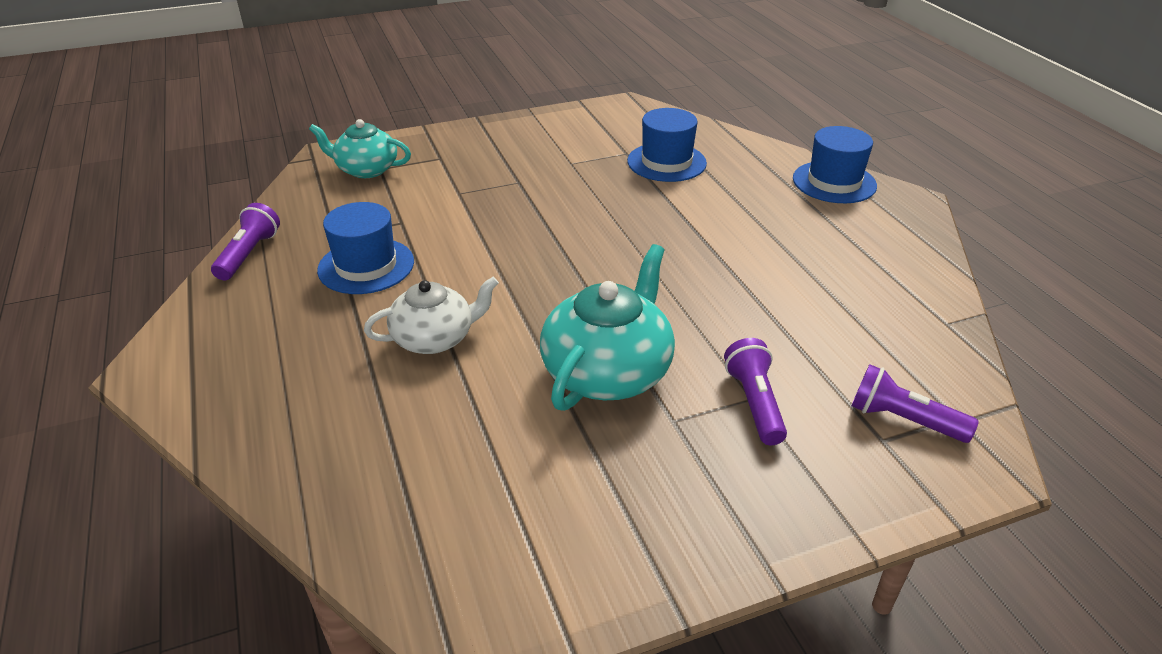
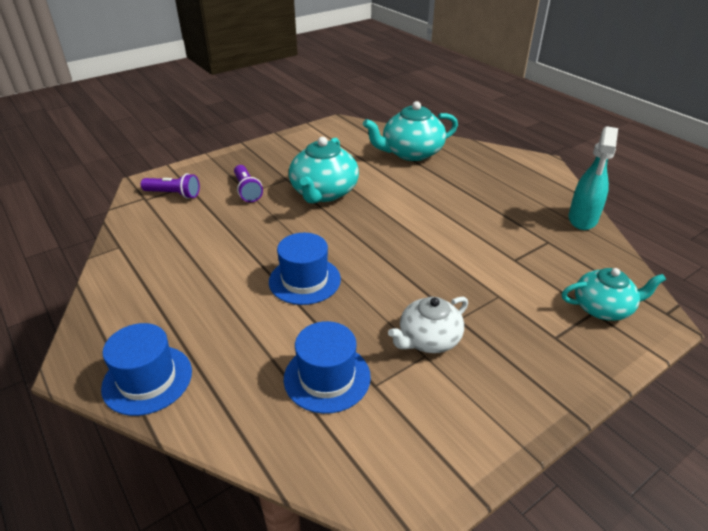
camera: 165 degrees right, 0 degrees up
(249, 254) = (582, 220): purple flashlight -> turquoise spray bottle
(366, 266) = (502, 224): blue hat -> blue hat (304, 280)
(375, 451) = (411, 153): none -> turquoise teapot
(435, 338) = (423, 193): white teapot -> white teapot (428, 339)

